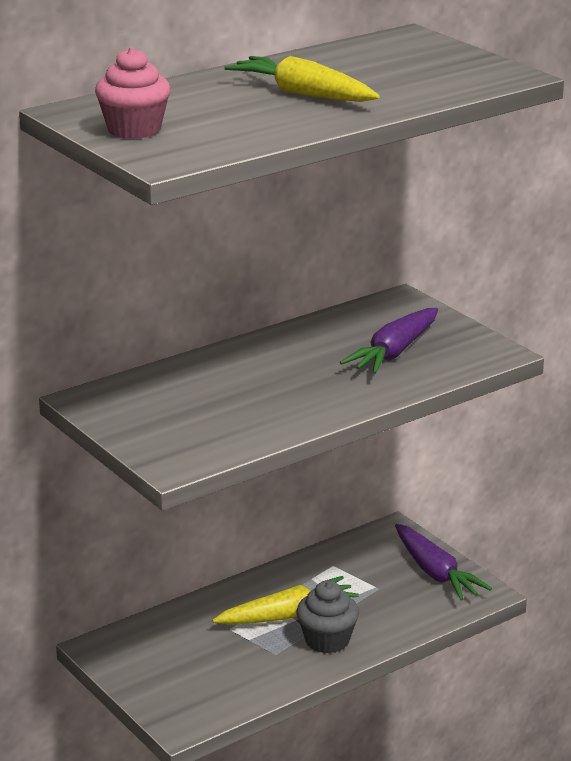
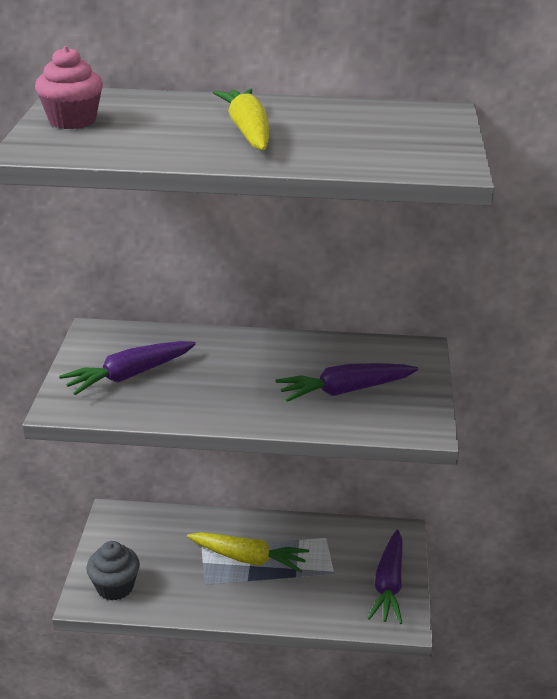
camera: 40 degrees right, 5 degrees up
(189, 417) = (130, 375): none -> purple carrot
(327, 641) = (248, 594): grey cupcake -> grey cupcake (115, 587)

